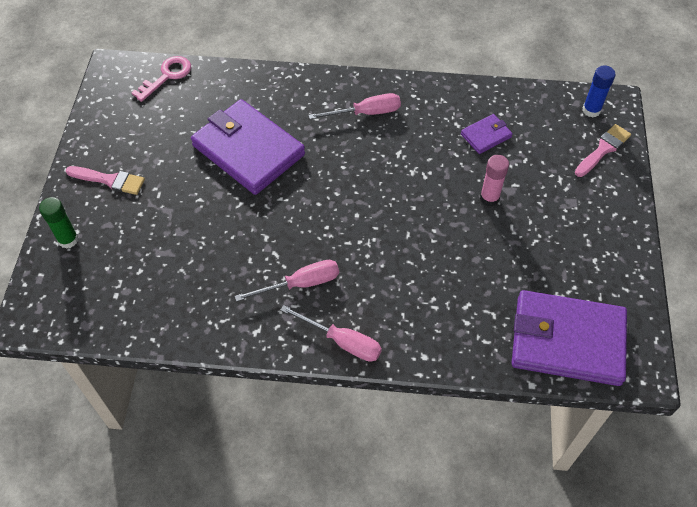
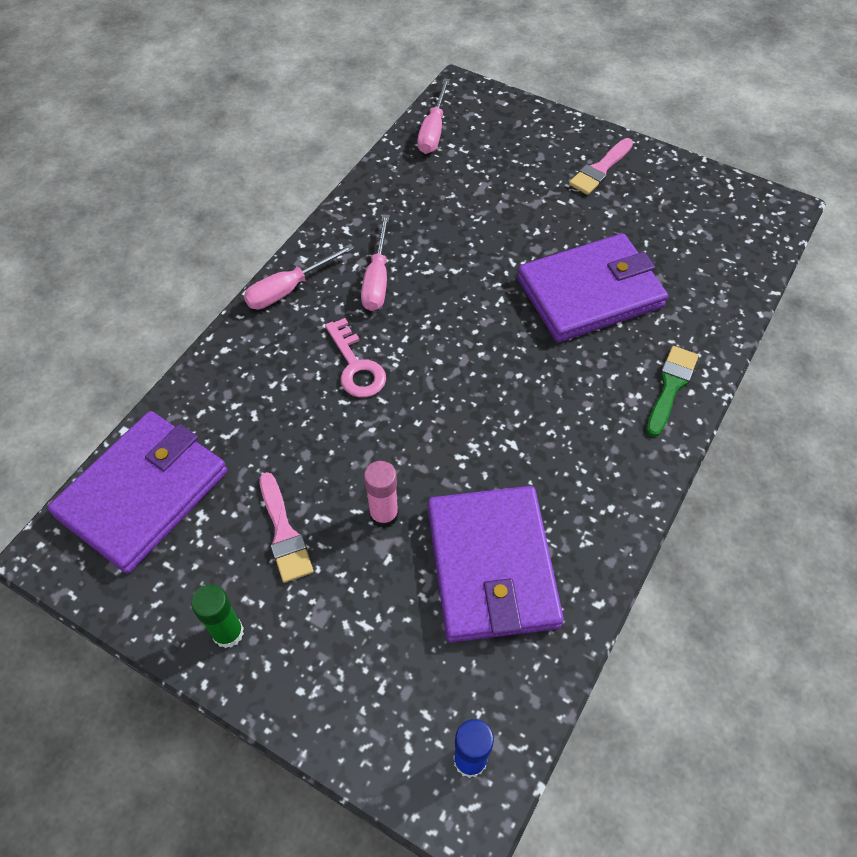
camera: 115 degrees right, 0 degrees up
(68, 240) = (536, 127): green glue stick -> green glue stick (228, 633)
(167, 76) = (749, 252): pink key -> pink key (356, 366)
(309, 89) = (670, 386): none -> green brush
(366, 113) = (600, 435): pink screwdriver -> pink screwdriver (433, 131)
(486, 135) = (491, 566): purple wallet -> purple wallet, size x2.21
(603, 149) = (384, 726): pink brush -> pink brush (284, 533)

